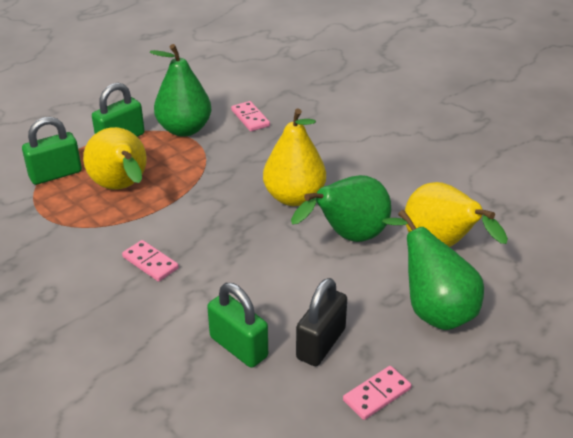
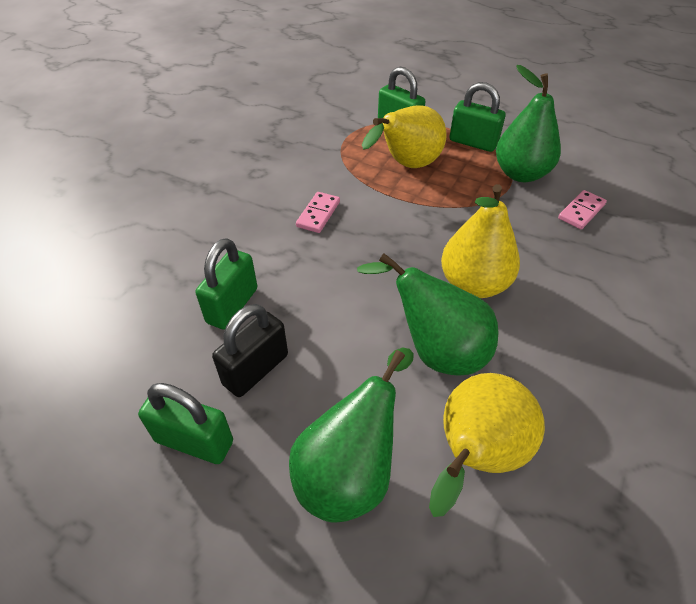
camera: 70 degrees right, 10 degrees up
(321, 344) = (256, 369): black padlock -> black padlock turned 60 degrees counterclockwise
(377, 395) = (194, 441): pink domino -> green padlock

